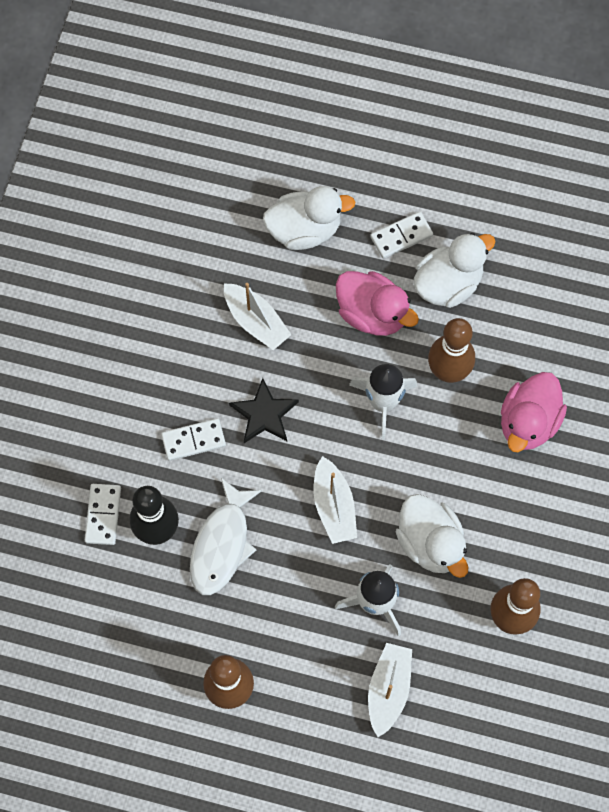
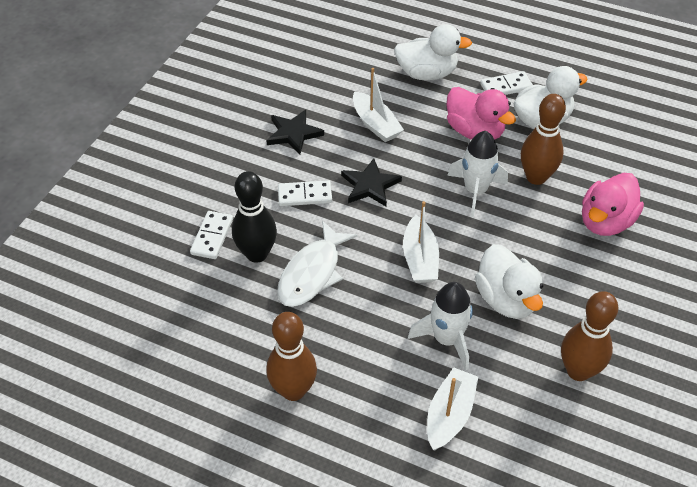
camera: 10 degrees right, 20 degrees down
(163, 351) = (293, 133): none -> black star

